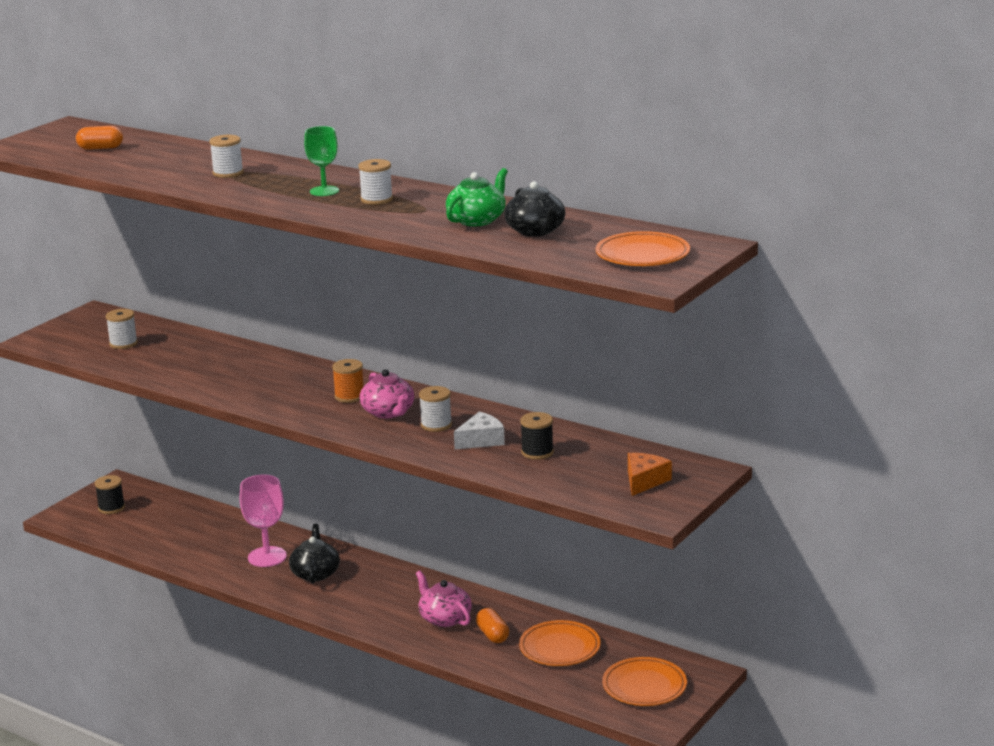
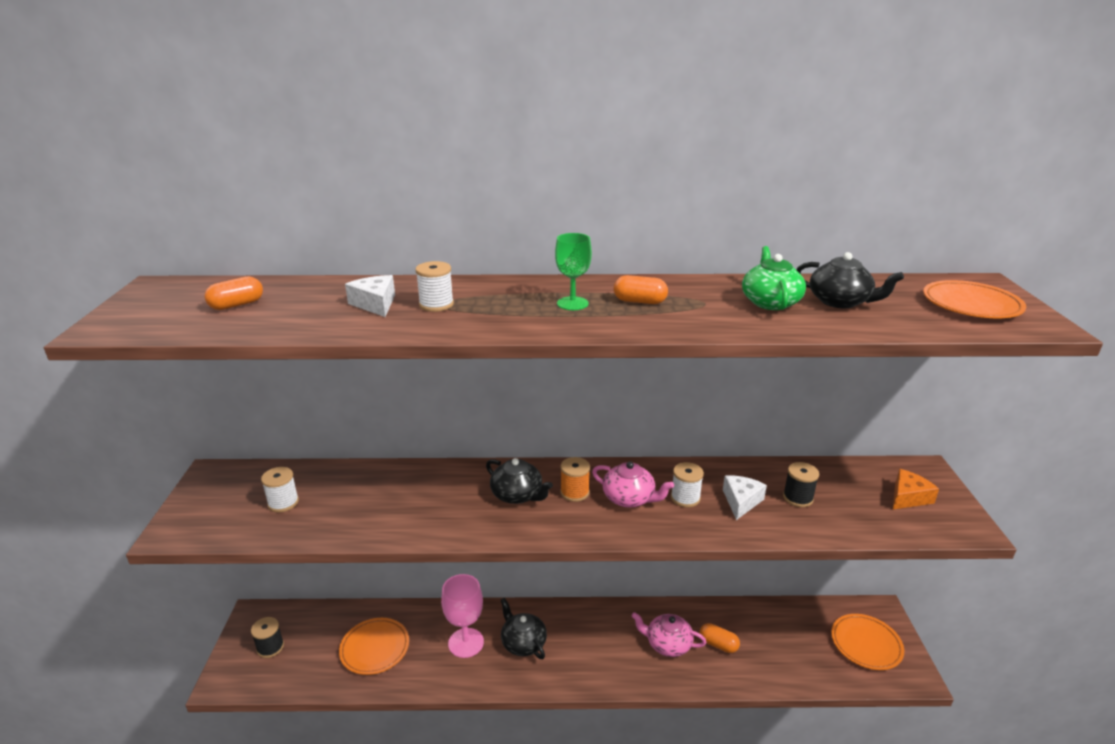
camera: 35 degrees left, 5 degrees up
(188, 164) = (375, 304): none -> white cheese
(301, 385) = (517, 495): none -> black teapot
(376, 199) = (639, 301): white spool -> orange capsule
(559, 648) = (774, 634): orange plate -> orange plate (375, 648)
(644, 481) = (908, 497): orange cheese -> orange cheese turned 60 degrees clockwise

